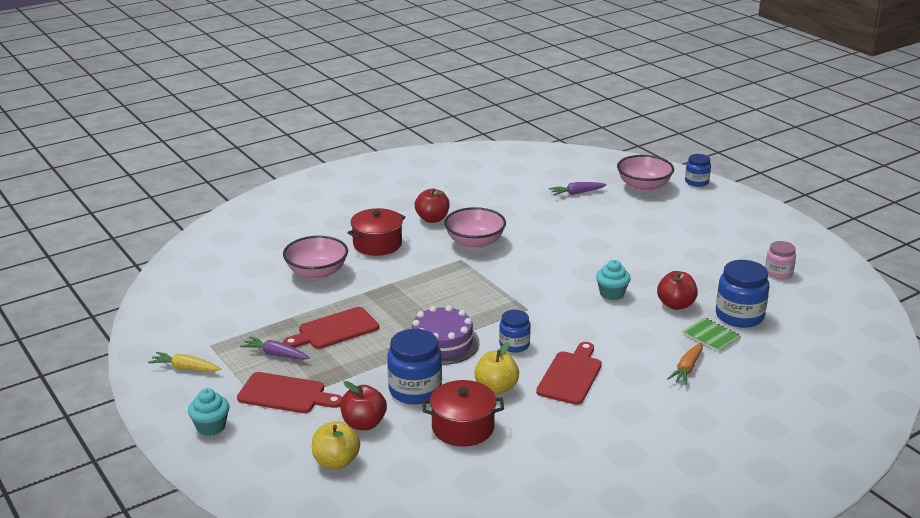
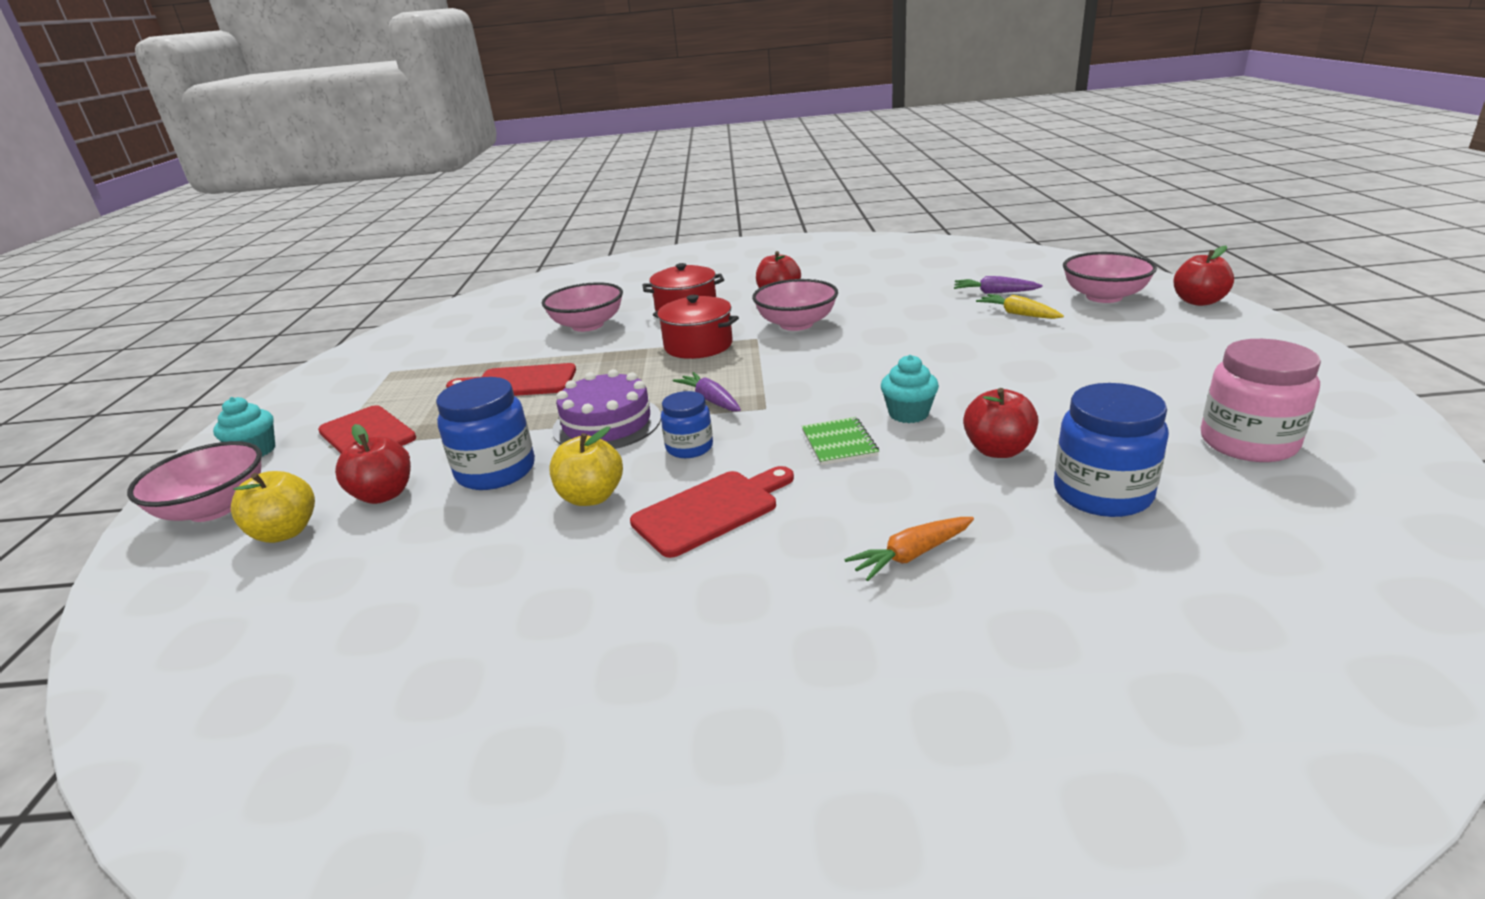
camera: 35 degrees right, 0 degrees up
(185, 368) = (336, 387): yellow carrot -> yellow carrot (1018, 314)
(256, 466) = (215, 508): none -> pink bowl
(275, 354) = (427, 394): purple carrot -> purple carrot (710, 400)
(463, 427) = (476, 538): red pot -> red pot (698, 345)
(696, 182) = (1198, 301): blue jar -> red apple
(711, 336) = (1014, 513): green notebook -> green notebook (839, 443)
(778, 273) = (1248, 443): pink jar -> pink jar, size x1.65

